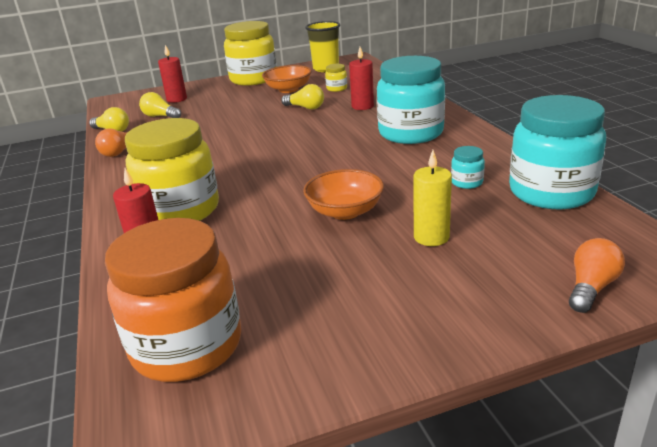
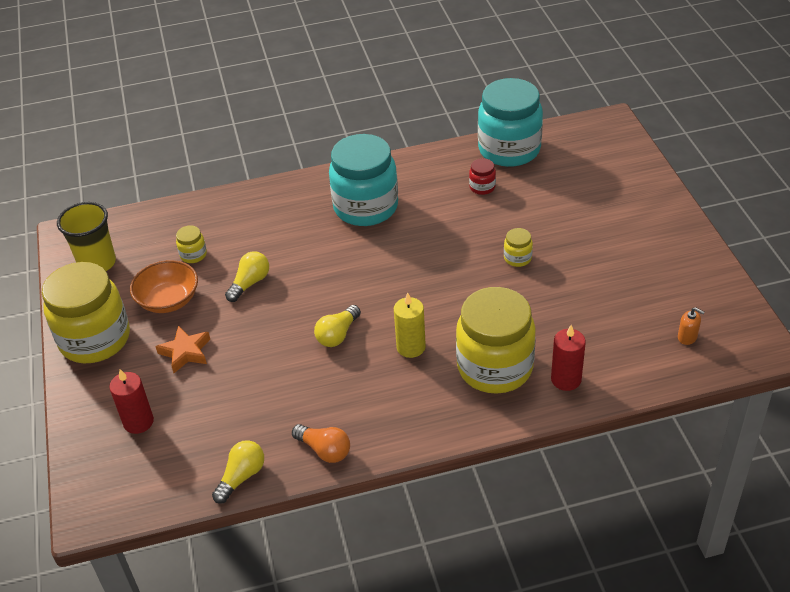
camera: 85 degrees left, 15 degrees up
(160, 116) = (207, 430): yellow light bulb -> yellow light bulb (337, 334)
(187, 346) = (687, 337): orange jar -> orange soap dispenser
(235, 101) = (185, 352): none -> orange star
(345, 211) = (517, 258): orange bowl -> yellow jar
(362, 106) = (271, 236): red candle -> none
(431, 237) = (564, 216): yellow candle -> yellow candle (411, 347)
(466, 182) = (482, 187): turquoise jar -> red jar
(591, 287) = (630, 160): orange light bulb -> none

